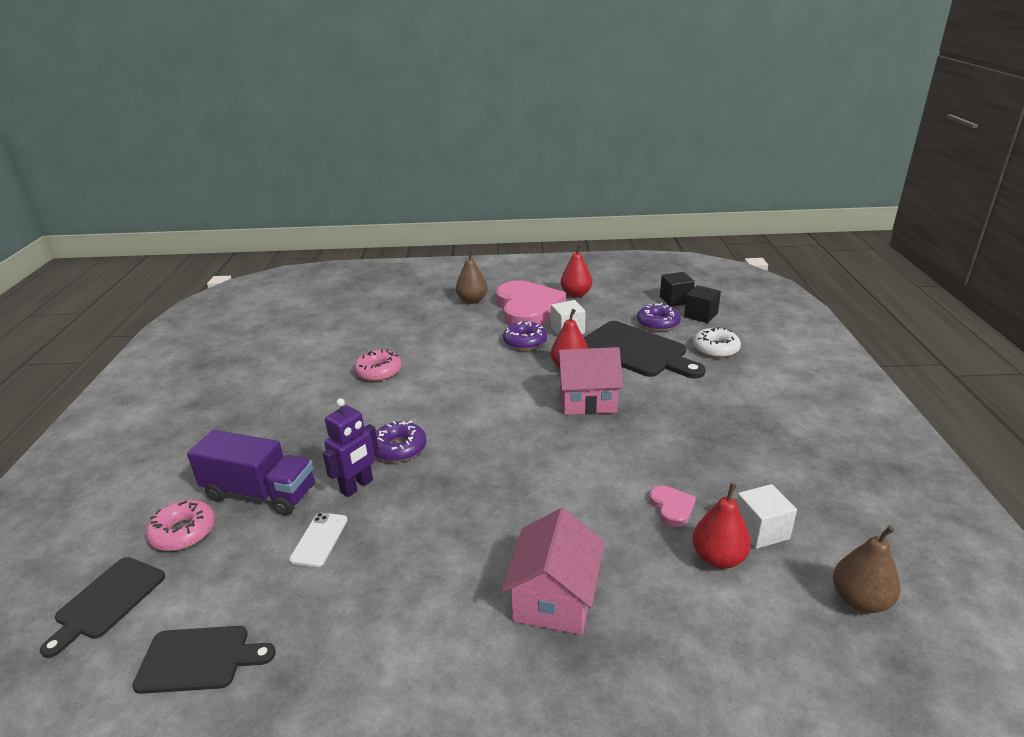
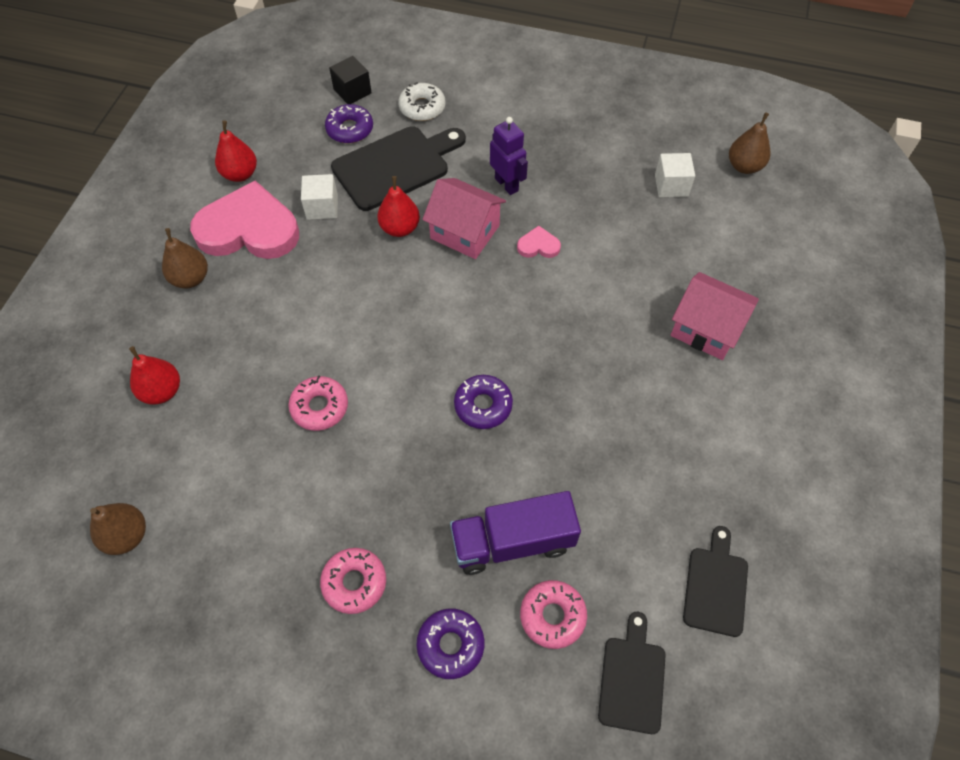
camera: 75 degrees left, 30 degrees up
(107, 601) = (632, 679): black cutting board -> black cutting board turned 120 degrees counterclockwise
(228, 419) = (354, 582): none -> pink donut
(260, 493) = (512, 542): purple truck -> purple truck turned 135 degrees counterclockwise
(269, 329) = (126, 536): none -> brown pear
(319, 539) = (598, 488): white phone -> none
(357, 486) = (532, 450): purple robot -> purple robot (507, 184)
(525, 341) = (326, 251): purple donut -> purple donut (450, 645)
(587, 400) = (465, 232): pink house -> pink house turned 75 degrees counterclockwise
(672, 507) = (632, 226): pink heart -> pink heart (538, 246)
(675, 300) = (308, 97): black cube -> none
(718, 558) = (691, 220): red pear -> red pear (162, 391)

